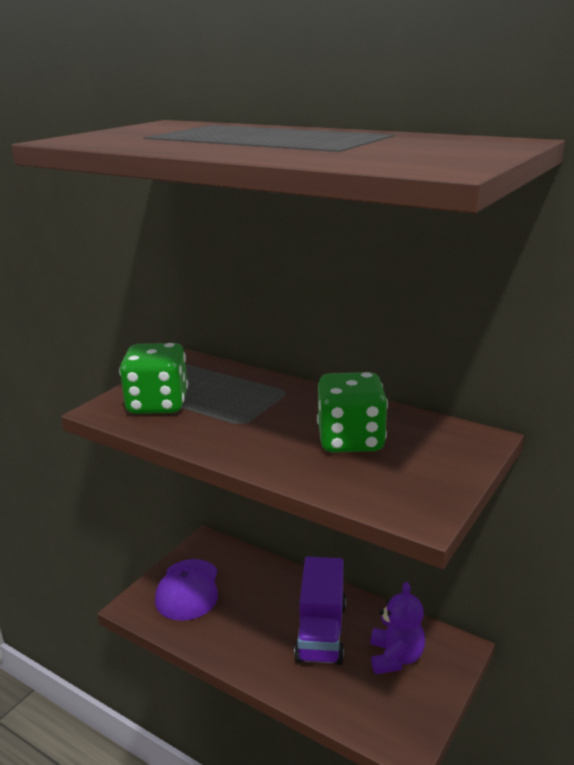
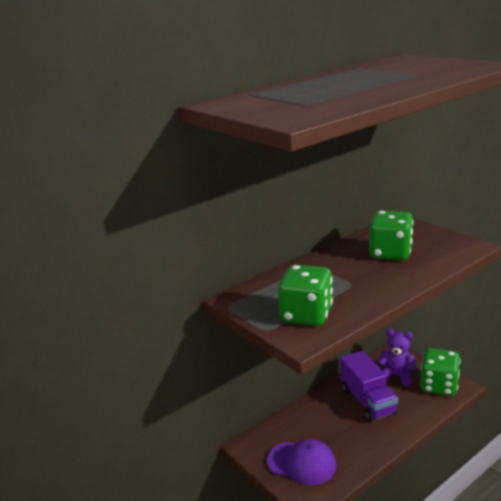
camera: 70 degrees left, 0 degrees up
(321, 632) = (367, 401): purple truck -> purple truck turned 45 degrees clockwise
(393, 714) = (439, 386): none -> green dice

